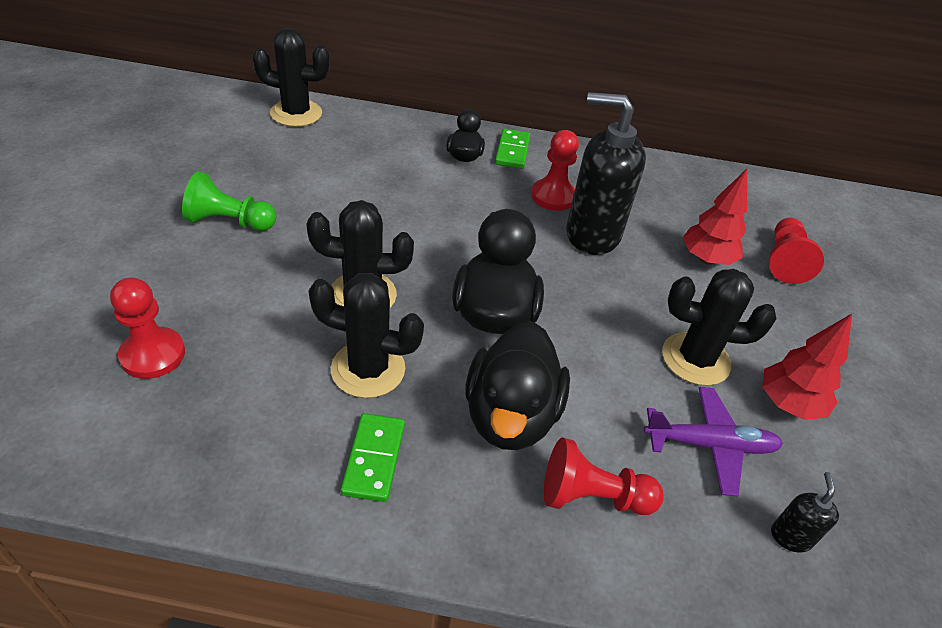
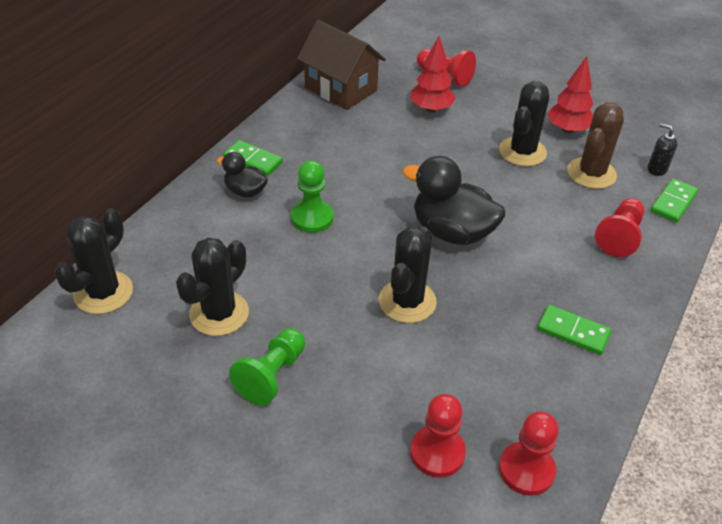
camera: 65 degrees left, 0 degrees up
(368, 369) = (489, 316): black cactus -> black cactus (219, 313)
(453, 204) = (312, 218): none -> green pawn
(510, 416) = (550, 253): black duck -> none
(553, 196) = (327, 157): red pawn -> red pawn (526, 470)
(592, 234) = (383, 153): black soap dispenser -> none
(676, 184) = (341, 89): none -> brown house
(710, 445) = (591, 173): purple plane -> brown cactus
(723, 569) = (673, 202): none -> green domino

